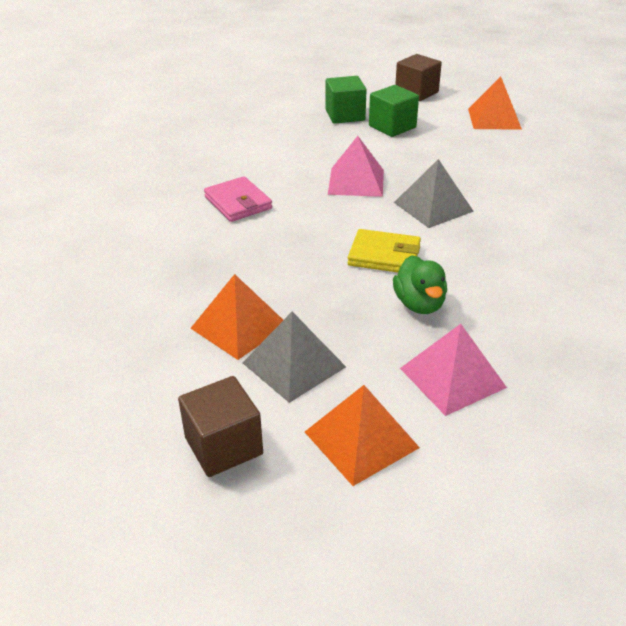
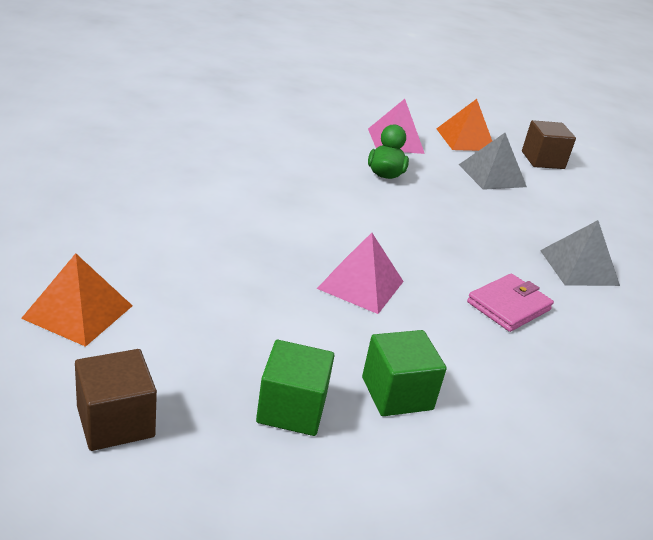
camera: 165 degrees left, 5 degrees down
(238, 203) = (508, 306): pink wallet -> pink wallet turned 60 degrees clockwise
(239, 326) = (525, 205): orange pyramid -> none
(384, 255) = (386, 209): yellow wallet -> none
(392, 127) = (240, 353): green cube -> green cube (397, 393)
(433, 206) = (303, 230): grey pyramid -> grey pyramid (579, 267)

